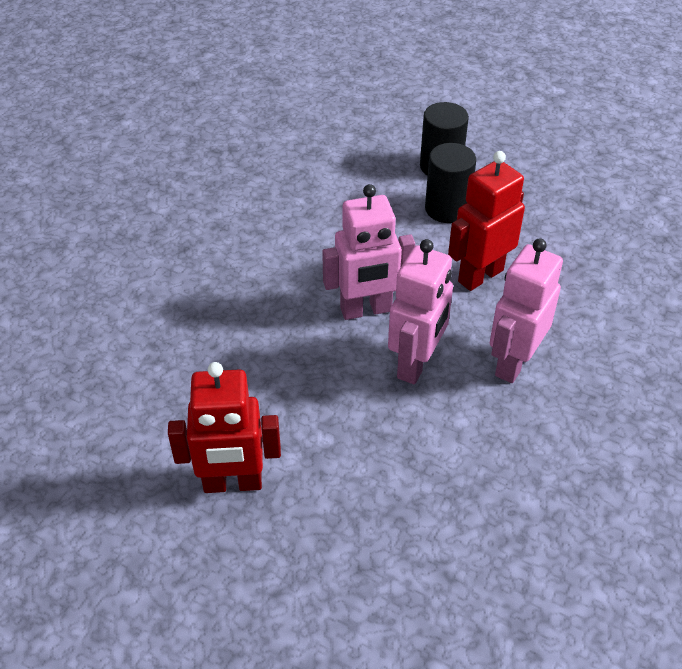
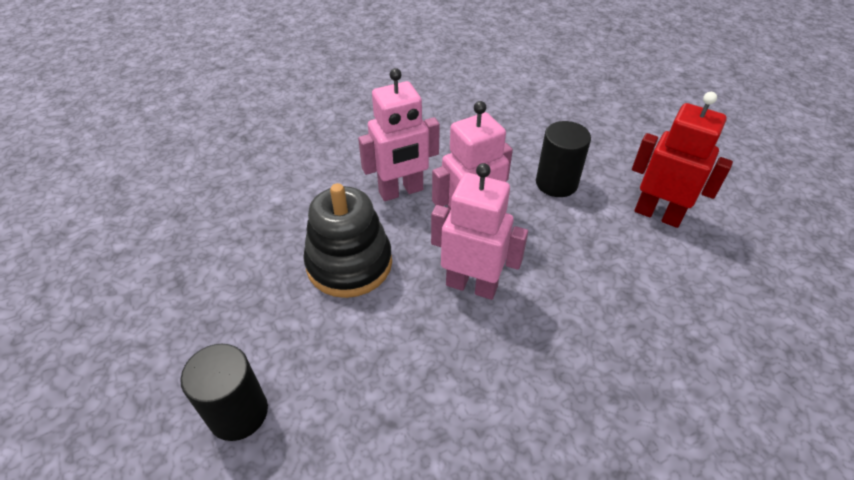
camera: 145 degrees left, 0 degrees up
(447, 209) = (298, 349): black cylinder -> black cylinder (556, 183)
(480, 275) = (349, 263): red robot -> black stacking toy

